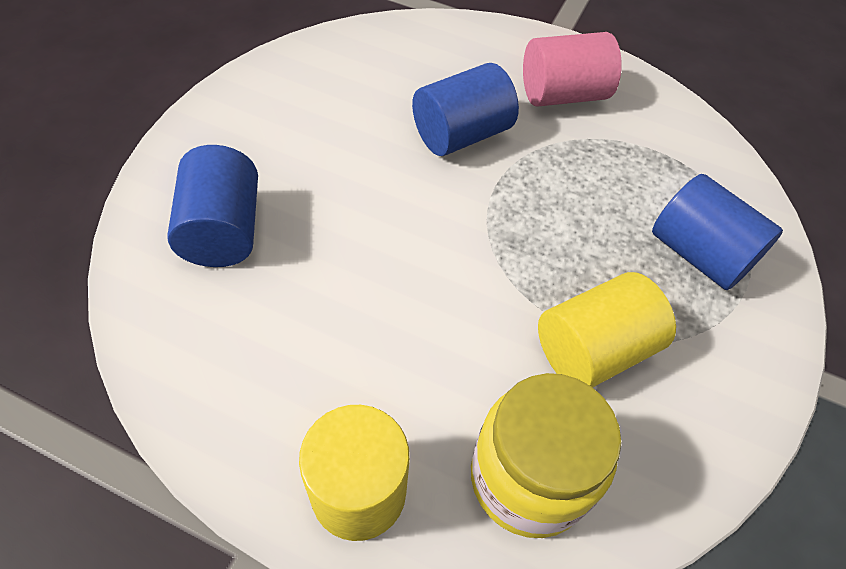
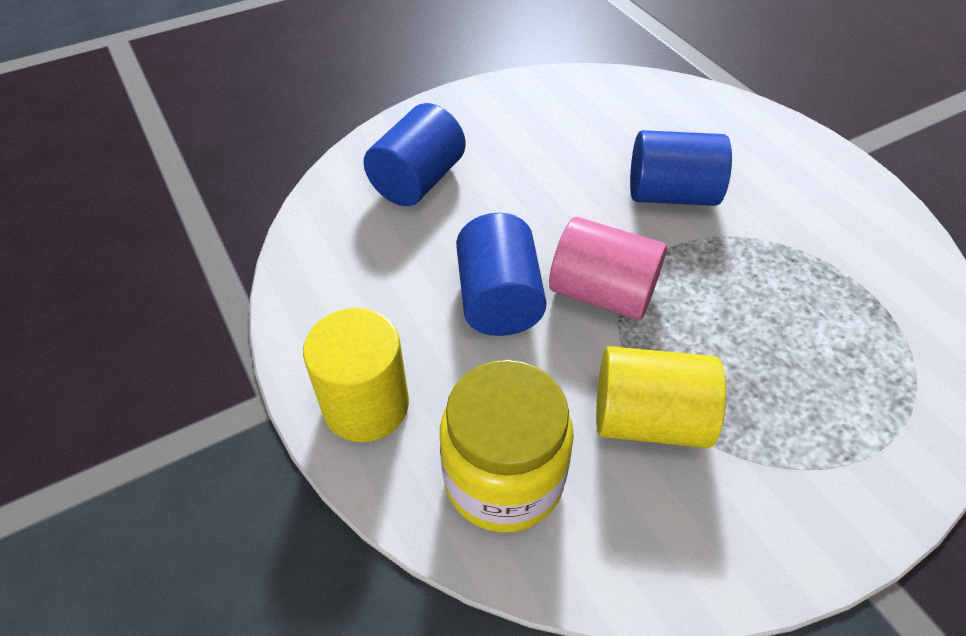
camera: 40 degrees right, 5 degrees down
(563, 94) = (804, 202): pink cylinder -> pink cylinder (602, 293)
(699, 254) = (836, 400): blue cylinder -> blue cylinder (499, 299)

